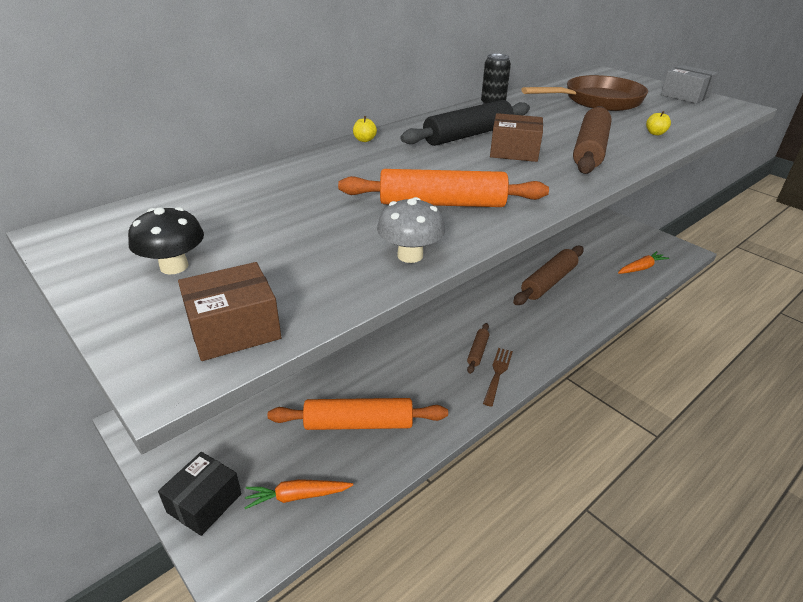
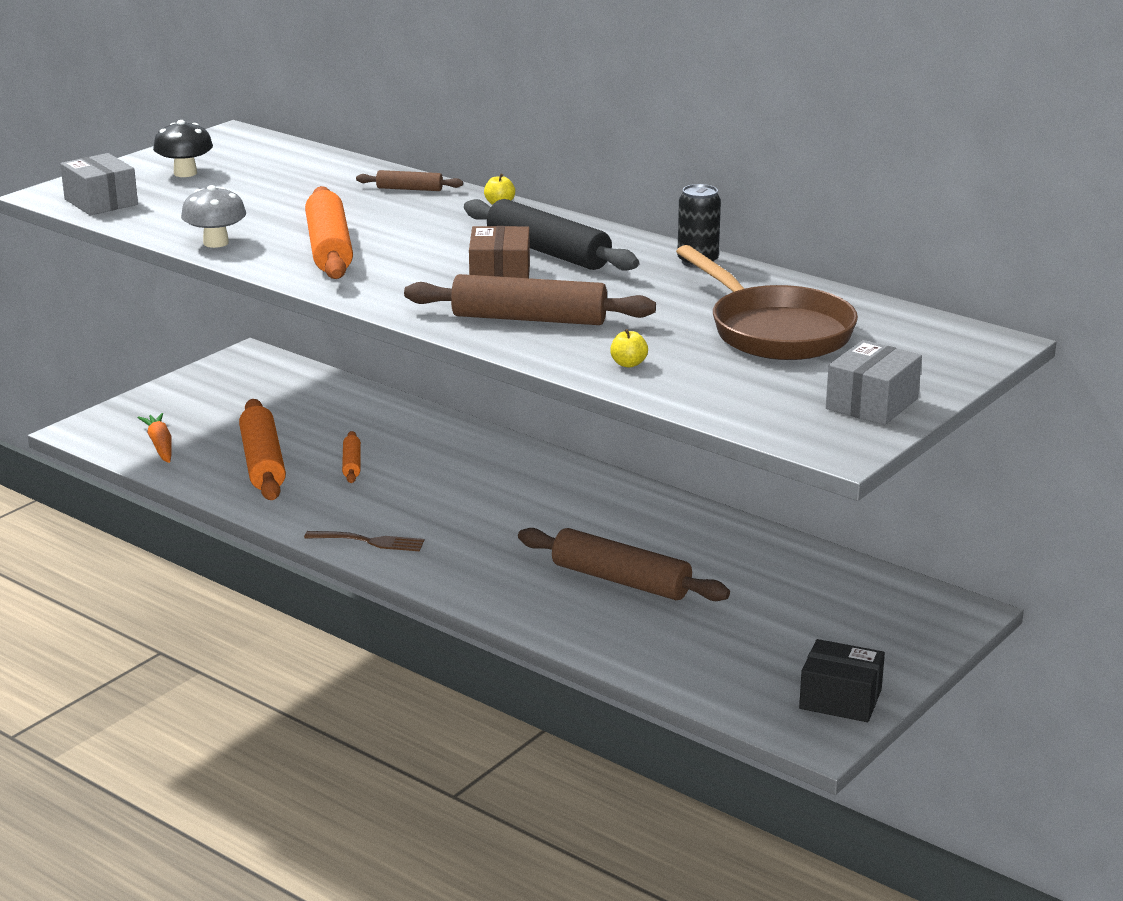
camera: 80 degrees right, 10 degrees down
(204, 503) = (150, 406): black box -> black box (840, 699)
(234, 329) = (101, 202): brown box -> grey box
(377, 373) = (352, 464): none -> orange rolling pin
(477, 351) = (413, 526): brown rolling pin -> brown rolling pin (409, 189)
(641, 268) = (718, 676): orange carrot -> none

